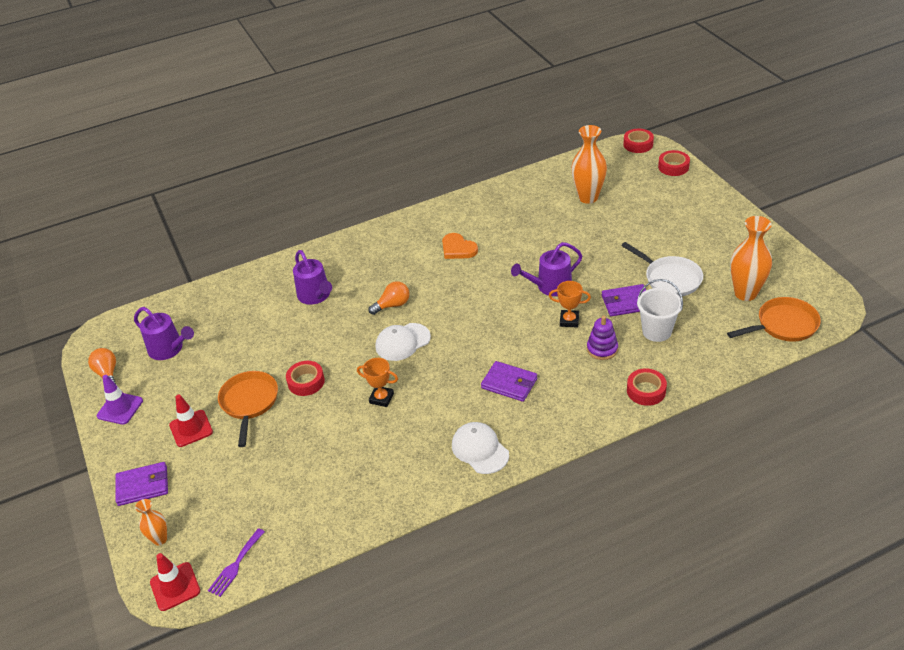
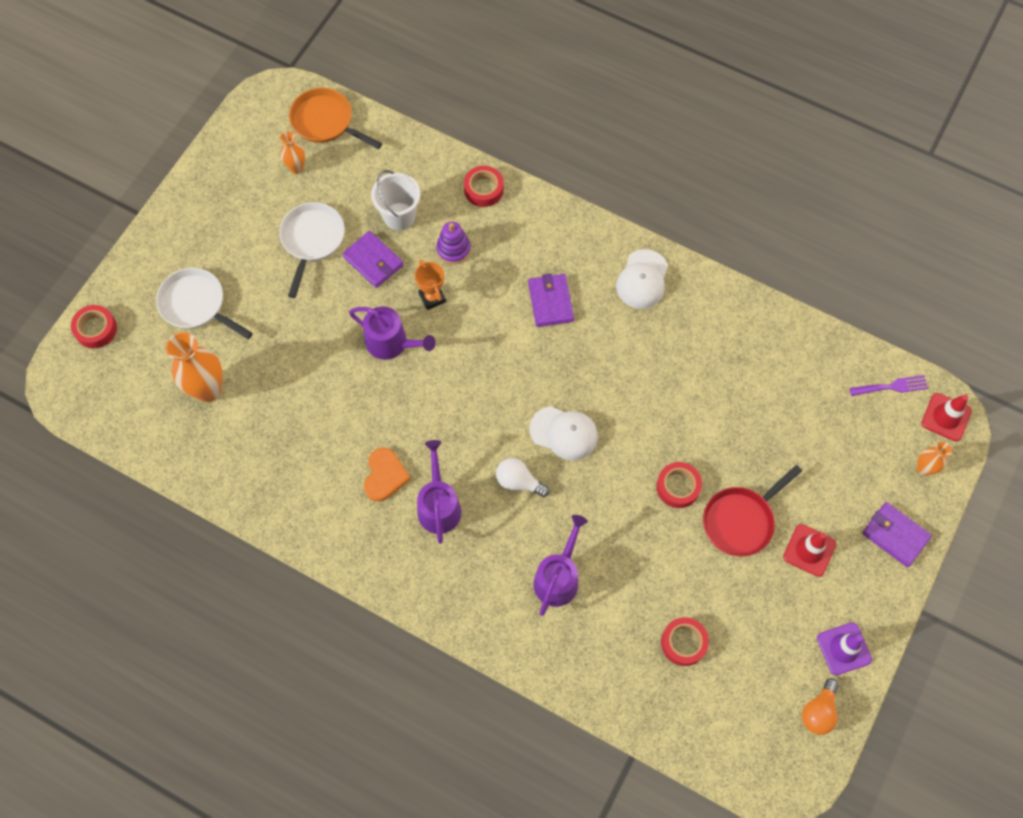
camera: 130 degrees left, 25 degrees up
(169, 349) = (741, 675): purple watering can -> purple watering can (439, 506)
(249, 403) = (741, 520): orange pan -> red pan
(381, 398) = (646, 400): orange trophy -> none
(392, 305) = (519, 481): orange light bulb -> white light bulb
(638, 144) = (62, 392): red tape -> red tape (683, 643)
(658, 211) = (196, 305): none -> white pan
(745, 293) = (296, 168): orange vase -> orange vase, size x0.54

